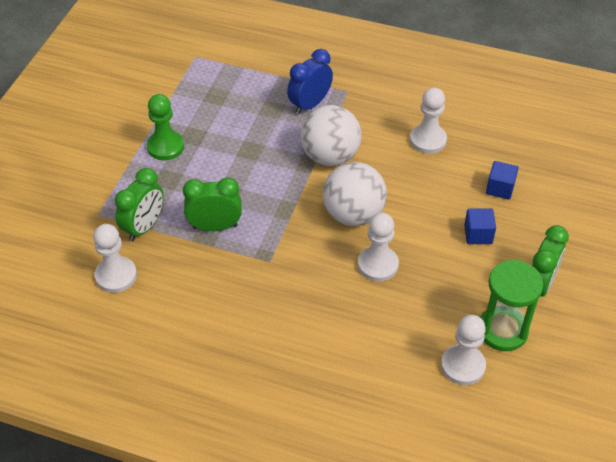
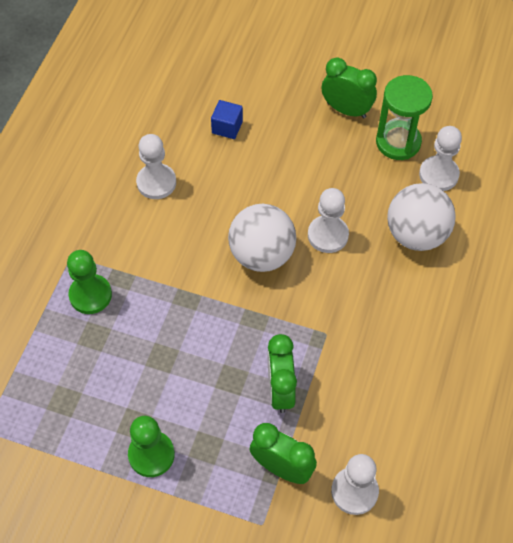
camera: 90 degrees left, 10 degrees up
(310, 104) = (90, 295): blue clock -> green pawn
(330, 156) = (176, 275): white ball -> white ball (416, 234)
(478, 234) = (287, 150): blue cube -> none

